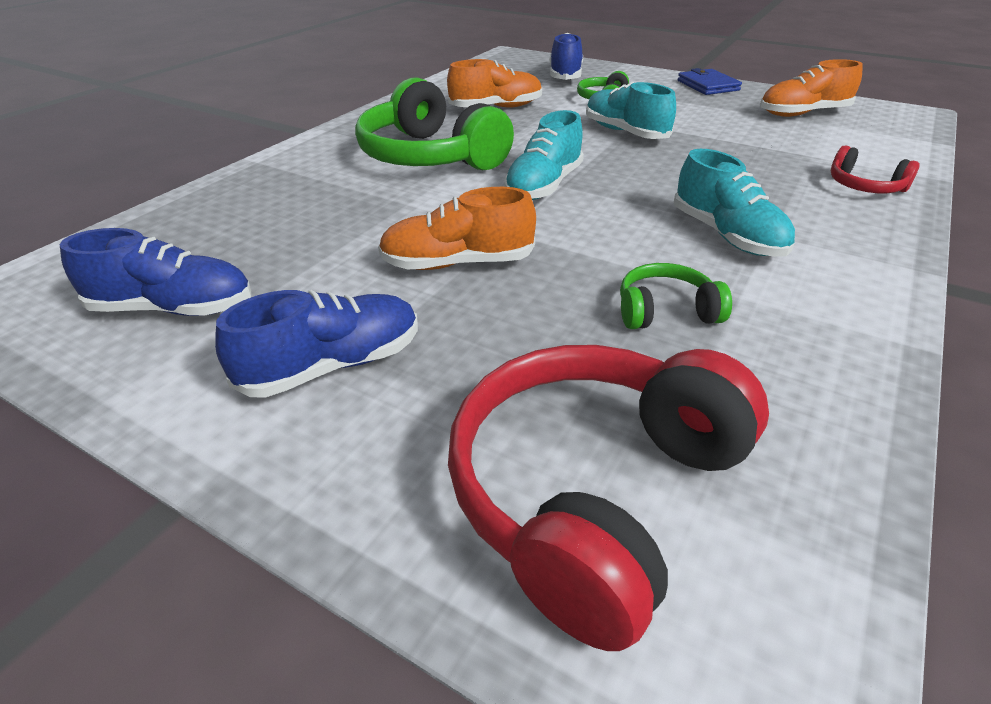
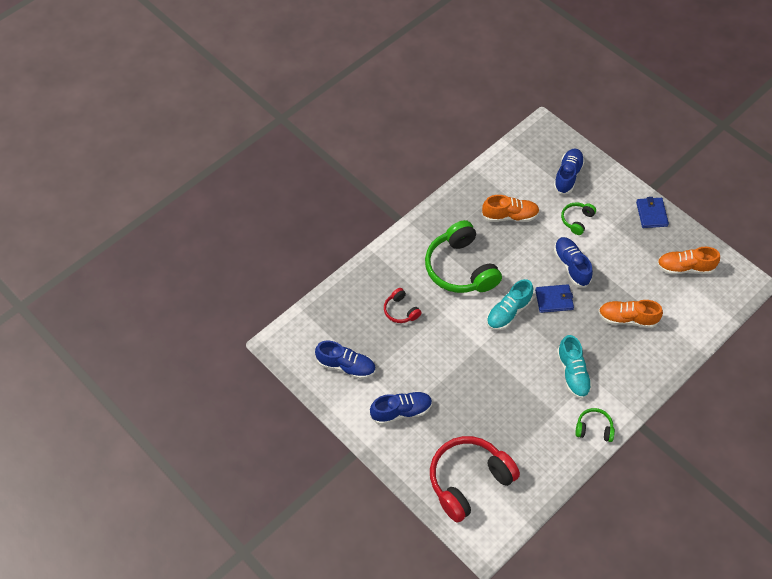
camera: 15 degrees right, 20 degrees up
(458, 263) = (454, 364): orange shoe -> orange shoe (627, 319)
(620, 163) = (554, 299): none -> blue wallet
(625, 132) = (571, 266): turquoise shoe -> blue shoe
(665, 311) = (523, 413): green headphones -> green headphones (594, 428)
(864, 187) = (661, 351): red headphones -> red headphones (401, 310)

